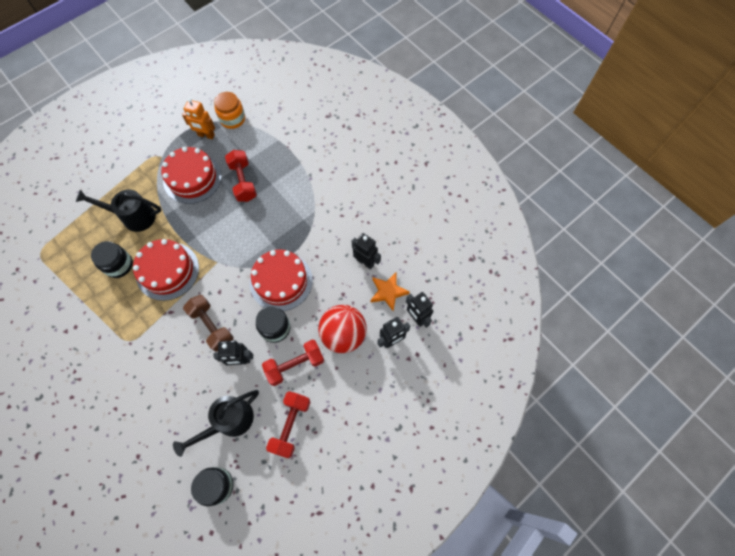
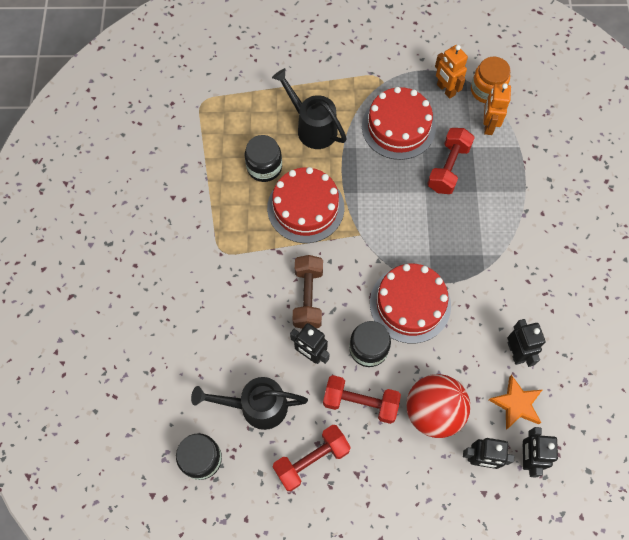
camera: 40 degrees right, 0 degrees up
(249, 140) = (488, 125): none -> orange robot

